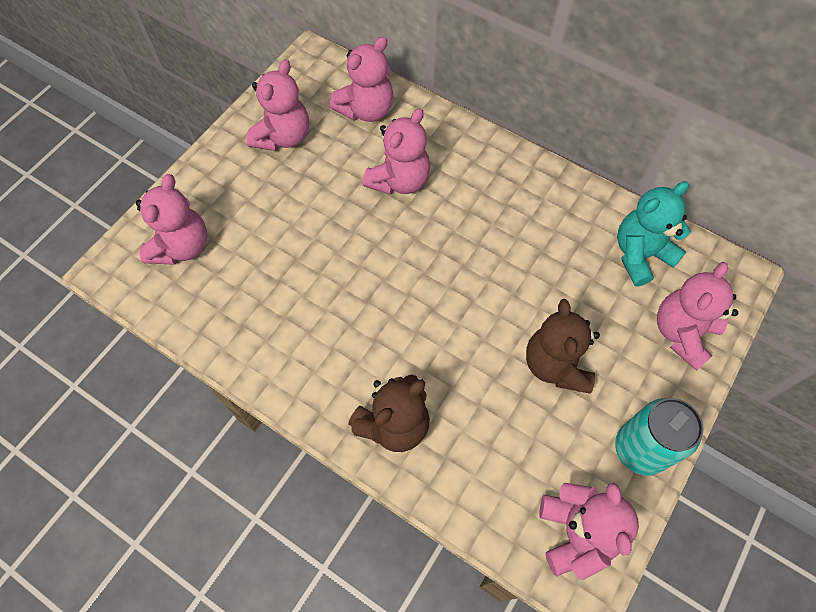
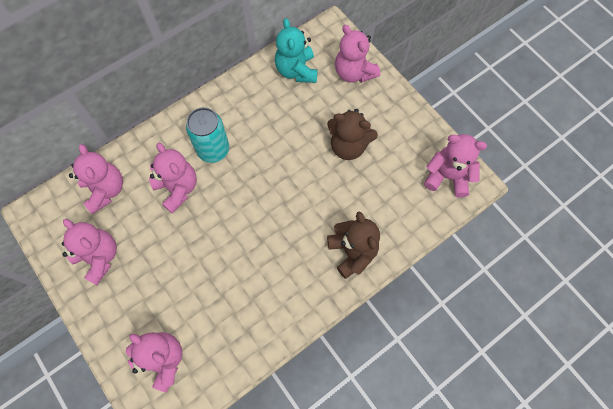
camera: 70 degrees left, 5 degrees up
(640, 449) = (412, 124): turquoise can -> turquoise can (213, 150)

